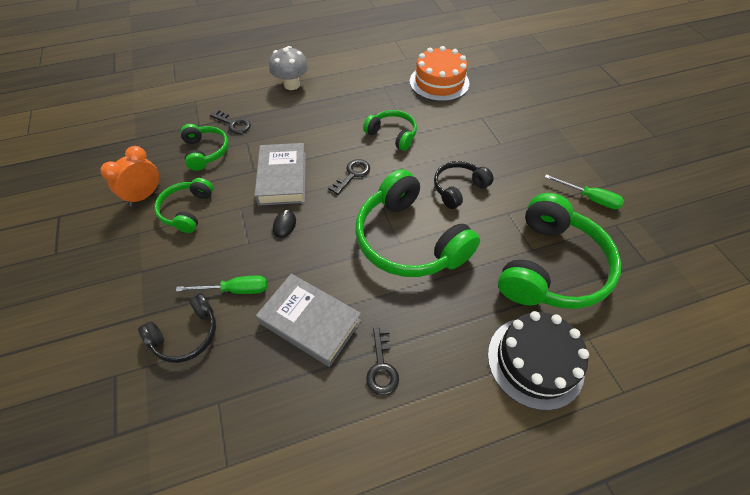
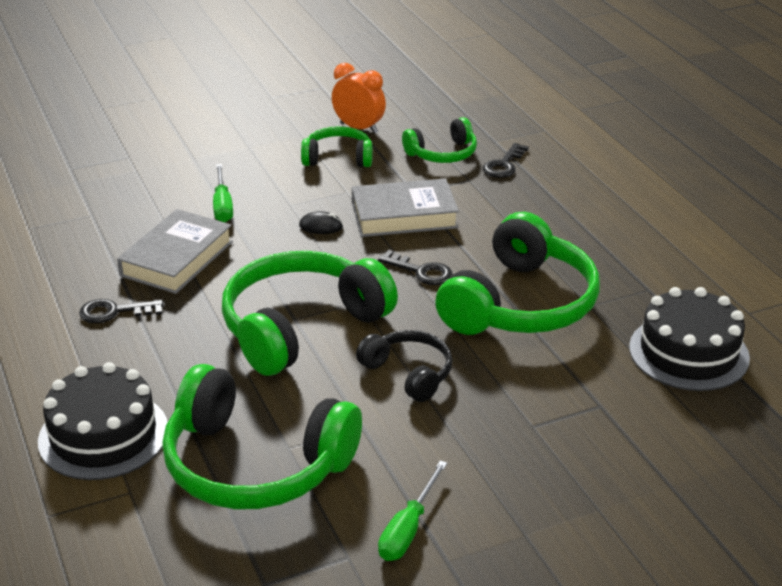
camera: 85 degrees right, 20 degrees down
(186, 335) = (168, 185): black headphones -> none
(292, 85) = (614, 200): grey mushroom -> none
(392, 135) = (520, 304): green headphones -> green headphones, size x1.89
(439, 82) = (688, 352): orange cake -> black cake

